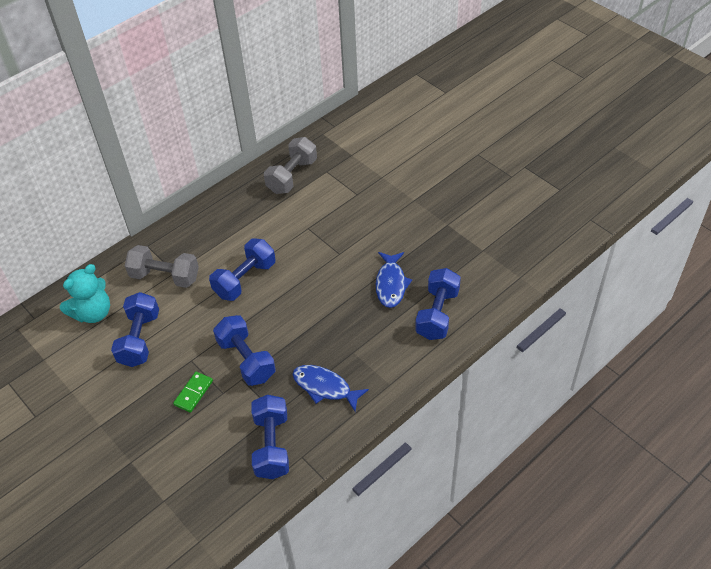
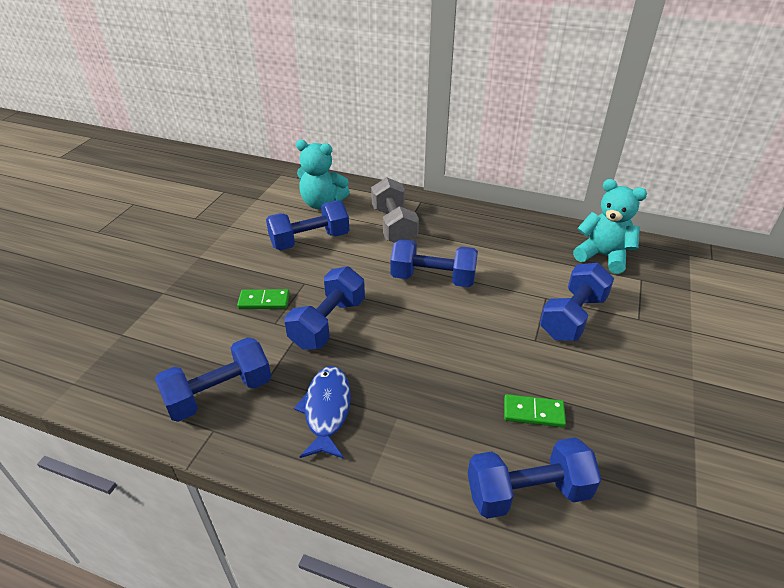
camera: 60 degrees right, 10 degrees down
(292, 176) = (603, 256): grey dumbbell -> turquoise teddy bear
(333, 224) = (572, 317): none -> blue dumbbell
(391, 284) = (533, 412): blue fish -> green domino

